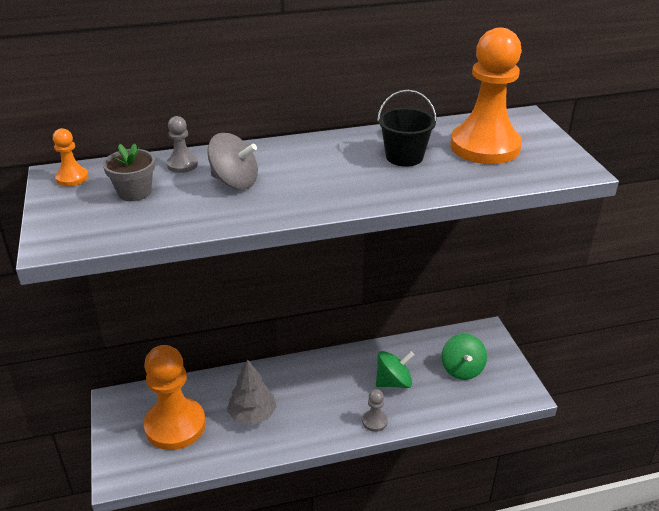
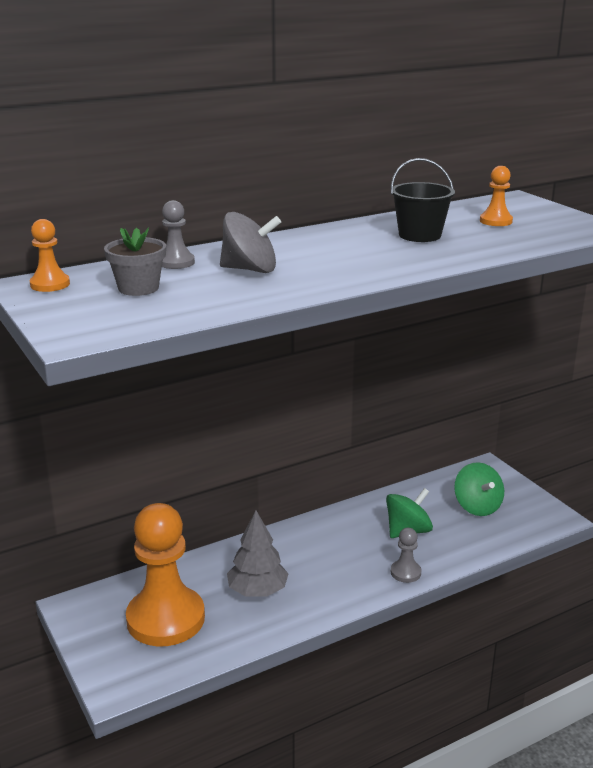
camera: 15 degrees left, 10 degrees down
(485, 146) = (496, 221): orange pawn -> orange pawn, size x0.42

